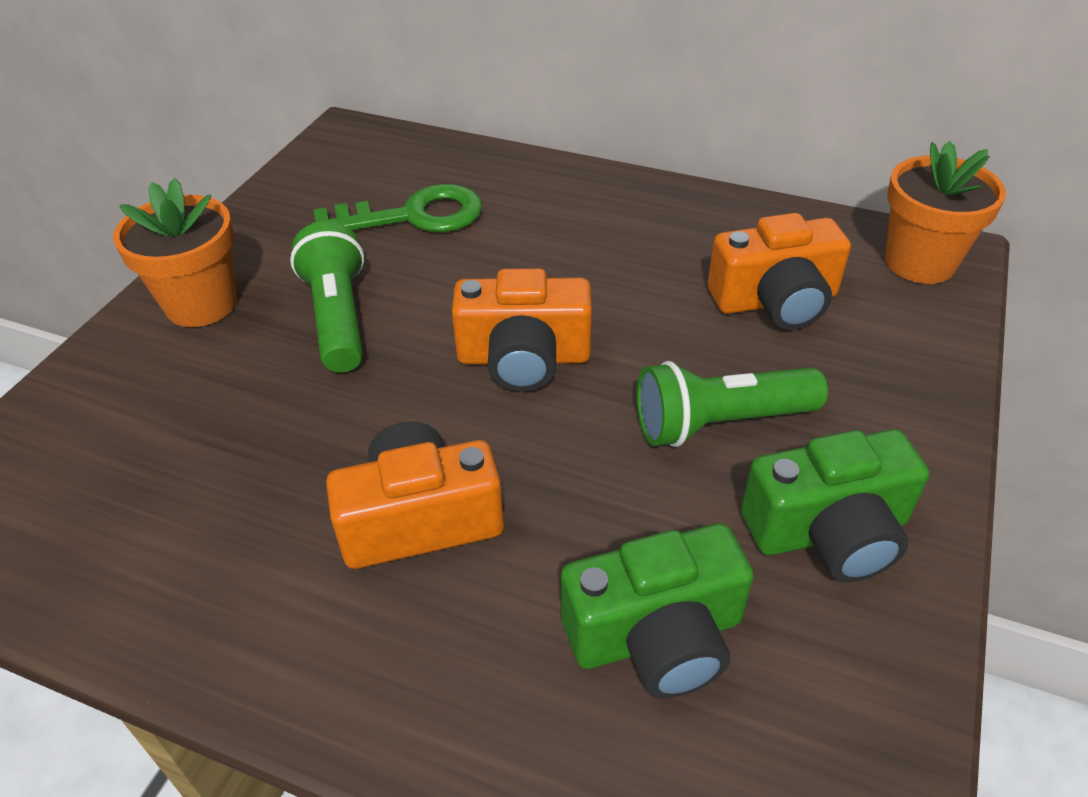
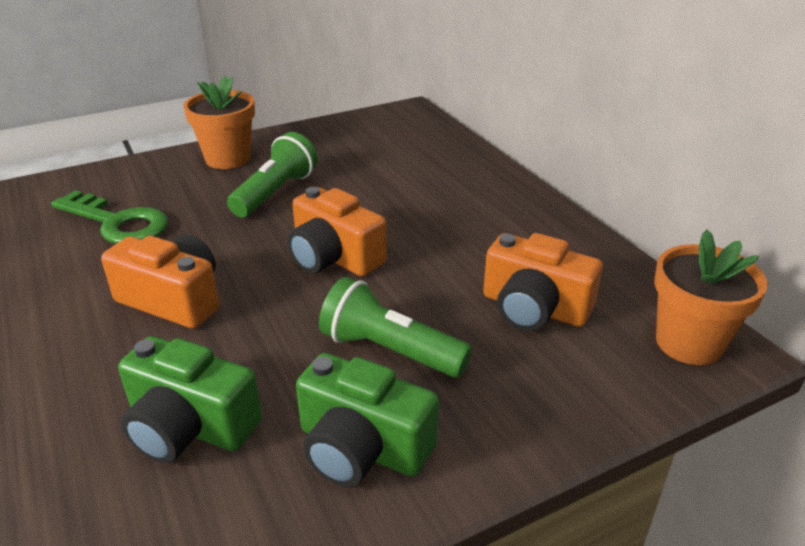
camera: 40 degrees right, 10 degrees down
(414, 216) = (383, 164): green key -> green key (118, 223)

